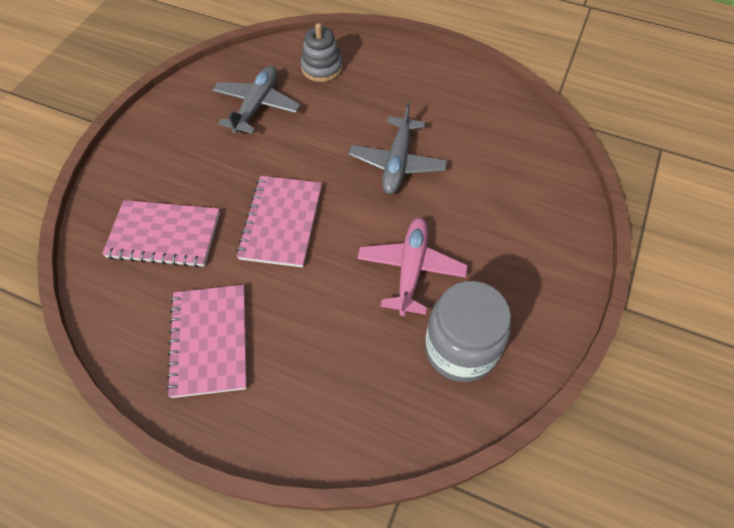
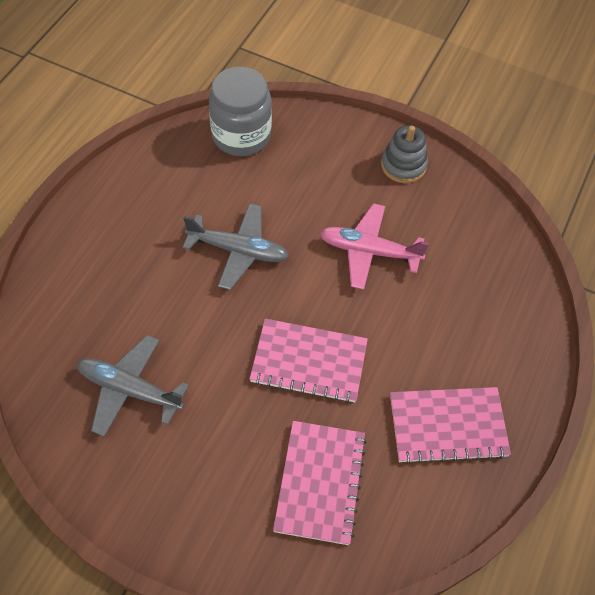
camera: 90 degrees left, 0 degrees up
(322, 68) = (76, 316): grey stacking toy -> grey stacking toy (403, 165)
(460, 349) = (448, 224): grey jar -> grey jar (241, 136)

